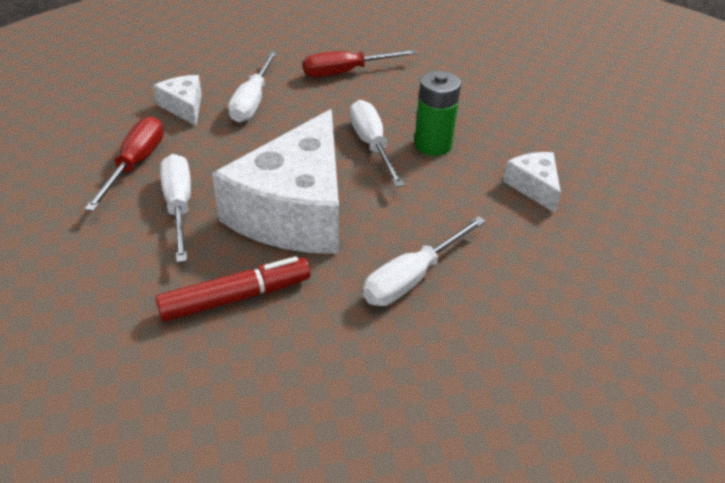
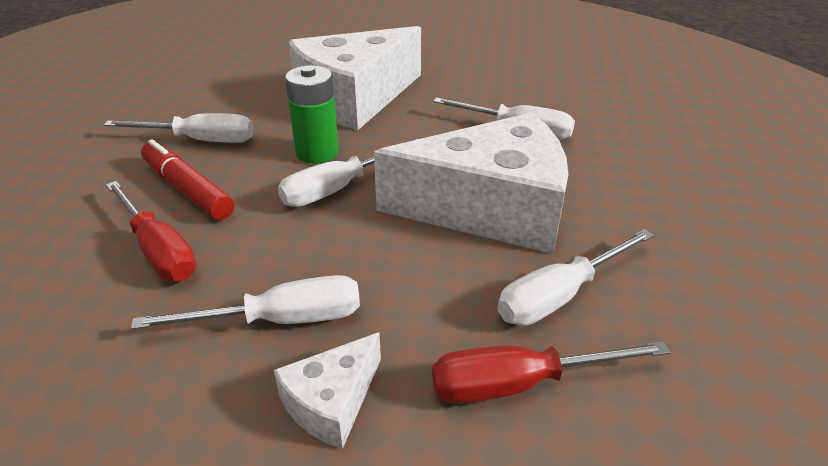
camera: 110 degrees left, 5 degrees down
(236, 297) = (633, 206): red marker -> red marker (187, 190)
(481, 96) = (200, 140): none -> white screwdriver
(534, 186) = (355, 98): white cheese -> white cheese, size x2.26

